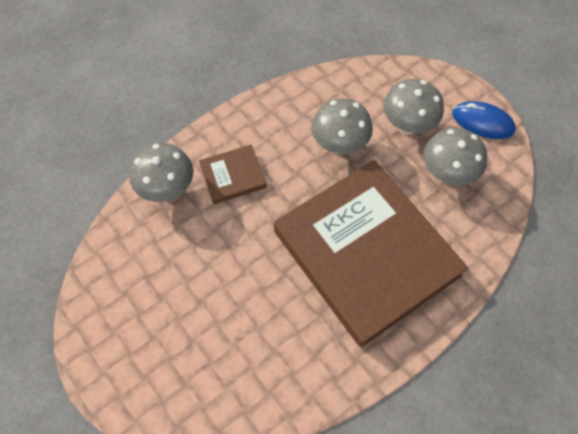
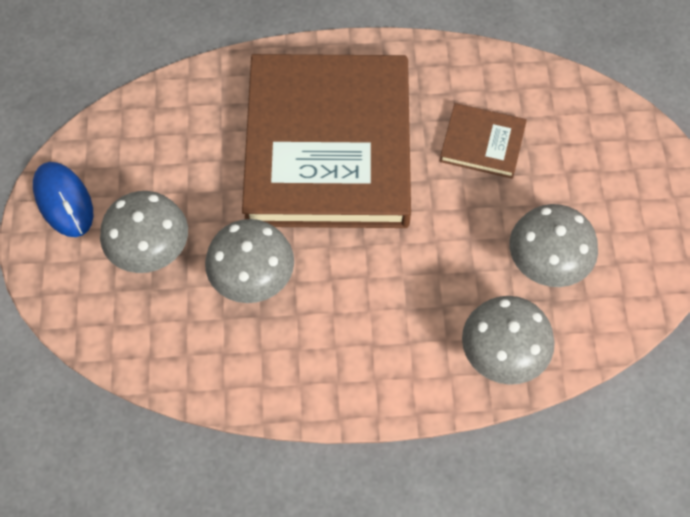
camera: 145 degrees left, 0 degrees up
(233, 176) = (410, 323): brown book -> brown book (482, 143)
(446, 174) = (166, 171): grey mushroom -> grey mushroom (545, 266)

